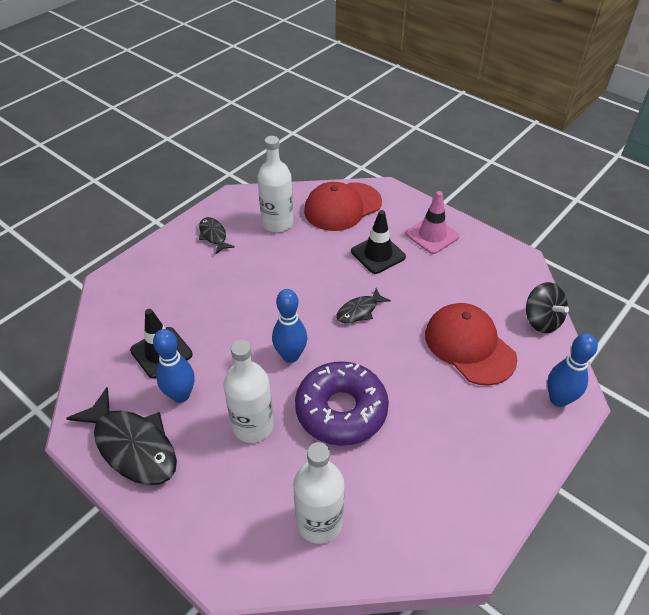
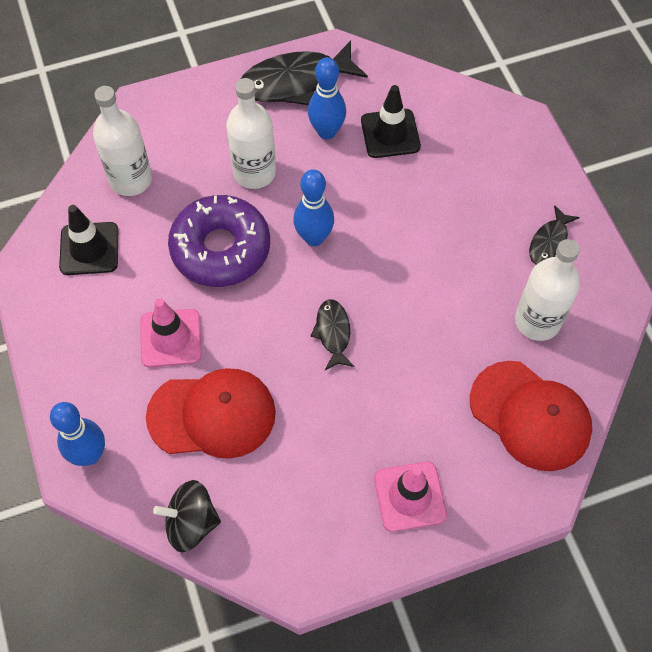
camera: 120 degrees right, 15 degrees up
(213, 235) = (549, 242): black fish -> black fish turned 120 degrees clockwise
(342, 207) = (530, 416): red cap -> red cap turned 135 degrees clockwise
(378, 254) = (412, 406): black traffic cone -> black traffic cone (89, 249)
(438, 401) = (171, 338): none -> pink traffic cone

